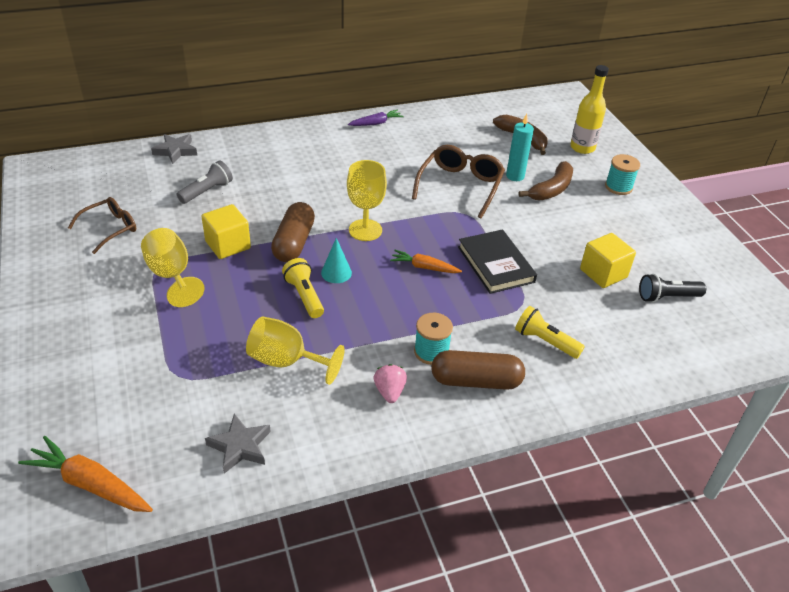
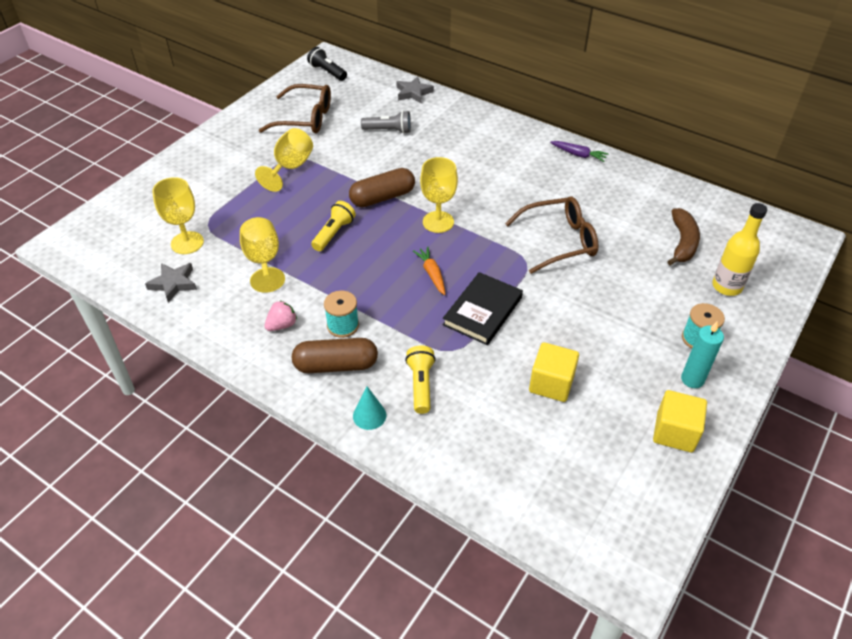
camera: 55 degrees right, 5 degrees up
(90, 484) = (99, 243): orange carrot -> none
(110, 229) = (305, 118): brown glasses -> brown glasses, size x1.51
(188, 406) = (187, 243): none -> yellow goblet
(228, 245) = (345, 171): yellow cube -> yellow cube (674, 432)
(336, 272) = (374, 234): turquoise cone -> turquoise cone (369, 415)
(476, 381) = (336, 365): brown capsule -> brown capsule turned 60 degrees counterclockwise
(515, 176) = (618, 265): turquoise candle -> turquoise candle (692, 379)
(551, 189) = (630, 296): brown banana -> none
(667, 297) = (570, 443): black flashlight -> black flashlight (327, 72)

